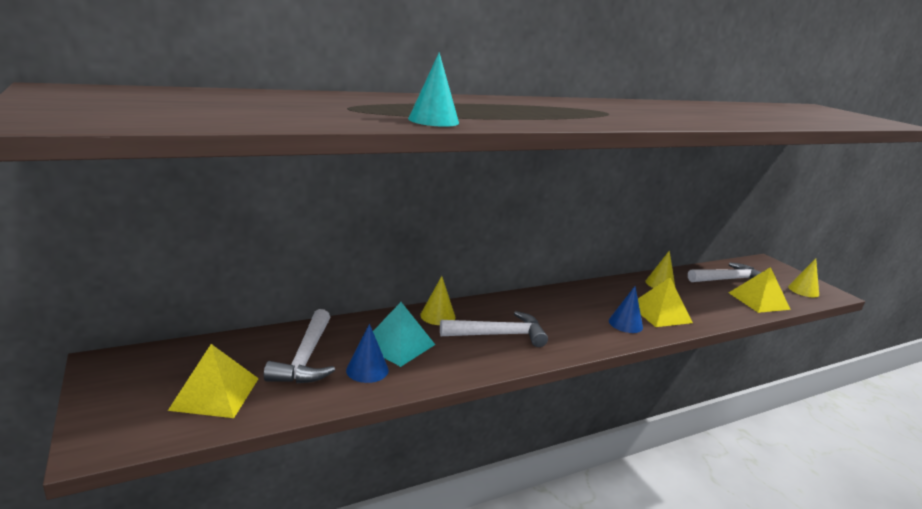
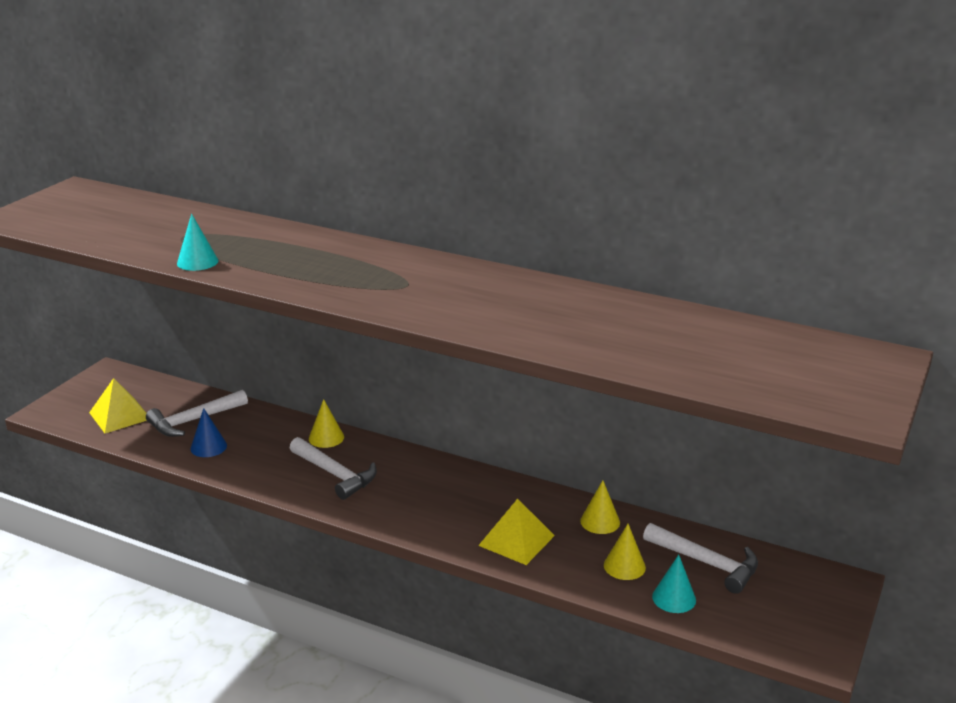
camera: 55 degrees right, 5 degrees up
(398, 344) = (257, 442): turquoise pyramid -> none
(625, 324) = (457, 527): blue cone -> none
(758, 301) = (674, 598): yellow pyramid -> turquoise cone
(803, 290) = (783, 629): yellow cone -> yellow cone (624, 566)

